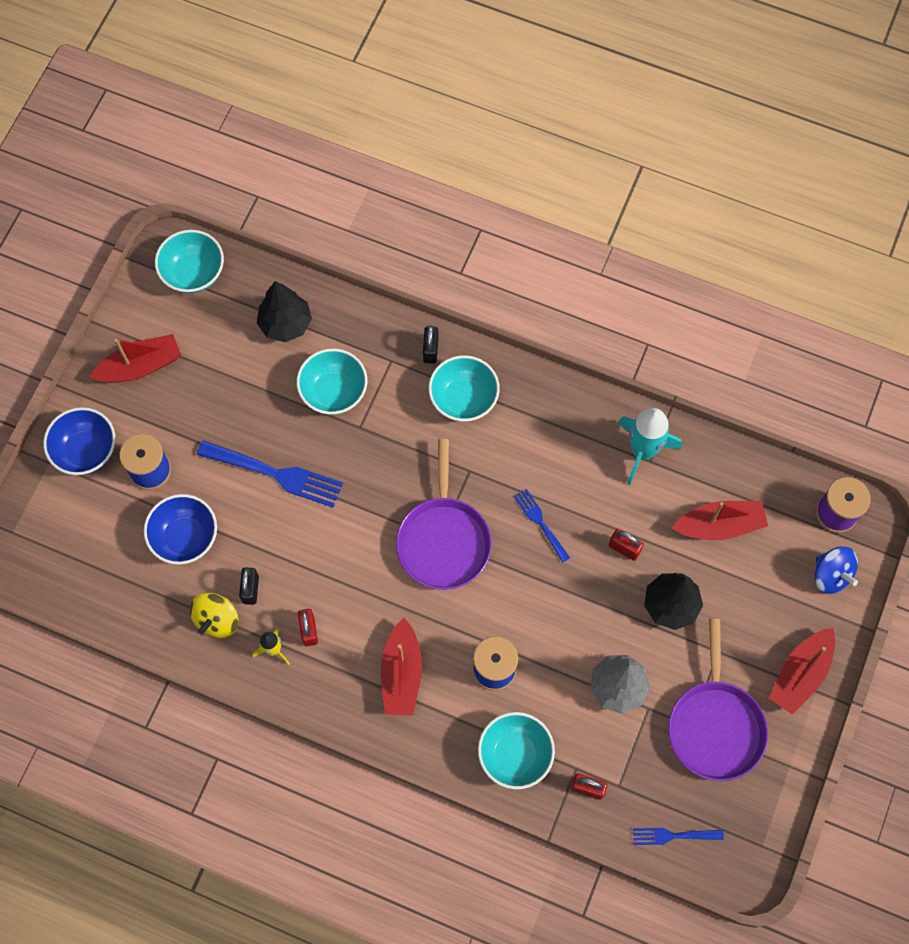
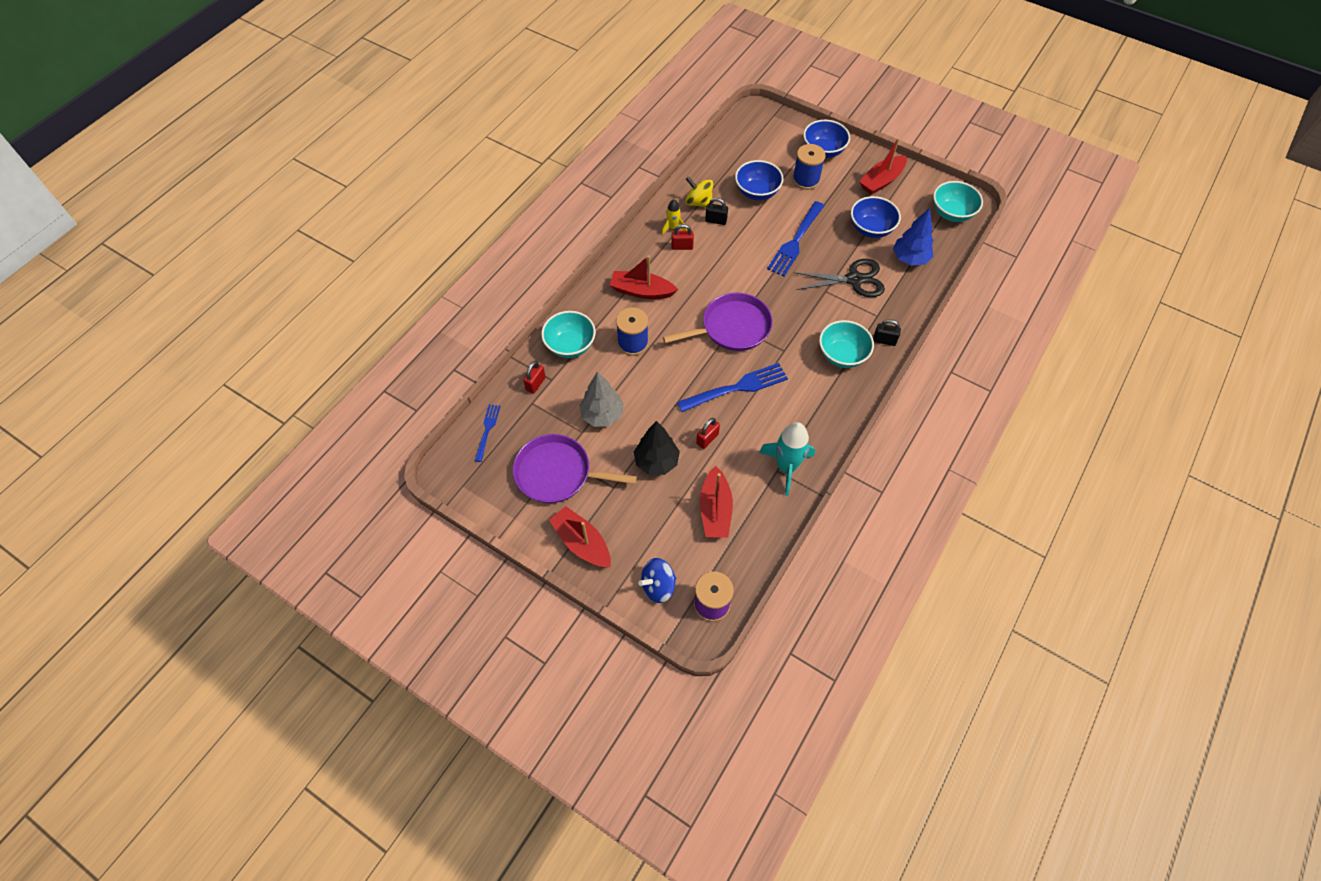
camera: 100 degrees right, 10 degrees down
(140, 366) = (881, 181): red boat -> red boat turned 60 degrees clockwise
(238, 375) = (871, 229): none -> blue bowl
(285, 324) = (910, 259): black tree -> blue tree
(334, 392) = (854, 279): turquoise bowl -> black scissors
(443, 540) = (732, 327): purple pan -> purple pan turned 150 degrees clockwise
(541, 523) = (736, 388): blue fork -> blue fork, size x1.79

